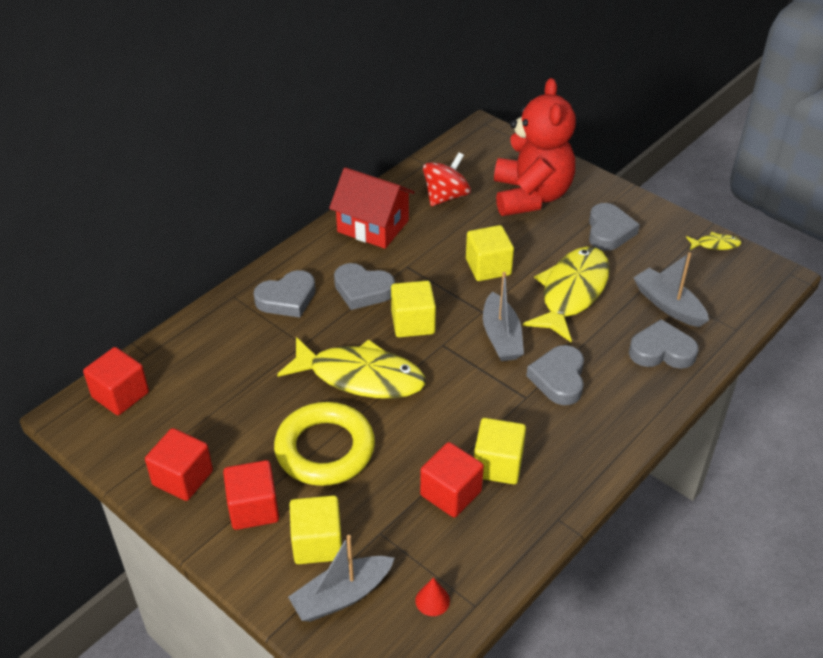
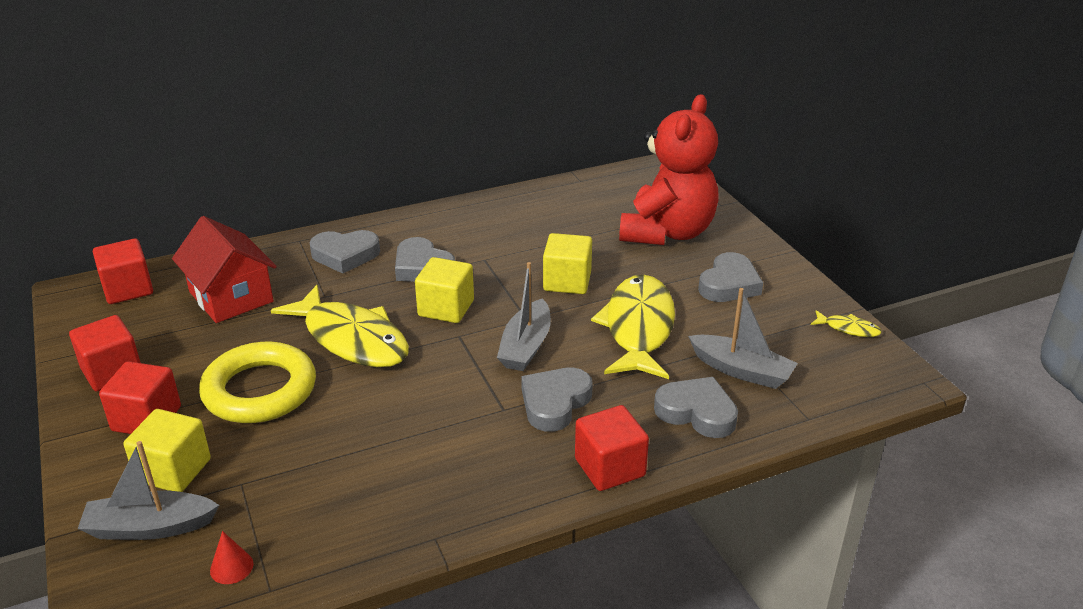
camera: 25 degrees right, 10 degrees down
(373, 226) = (481, 218): red house -> red house (231, 297)
(446, 196) = (576, 211): red spinning top -> none
(451, 493) = (344, 472): red cube -> red cube (609, 467)
(498, 465) = (417, 462): yellow cube -> none
(571, 293) = (638, 328): yellow fish -> yellow fish turned 45 degrees counterclockwise
(668, 305) = (741, 370): grey boat -> grey boat turned 135 degrees clockwise

